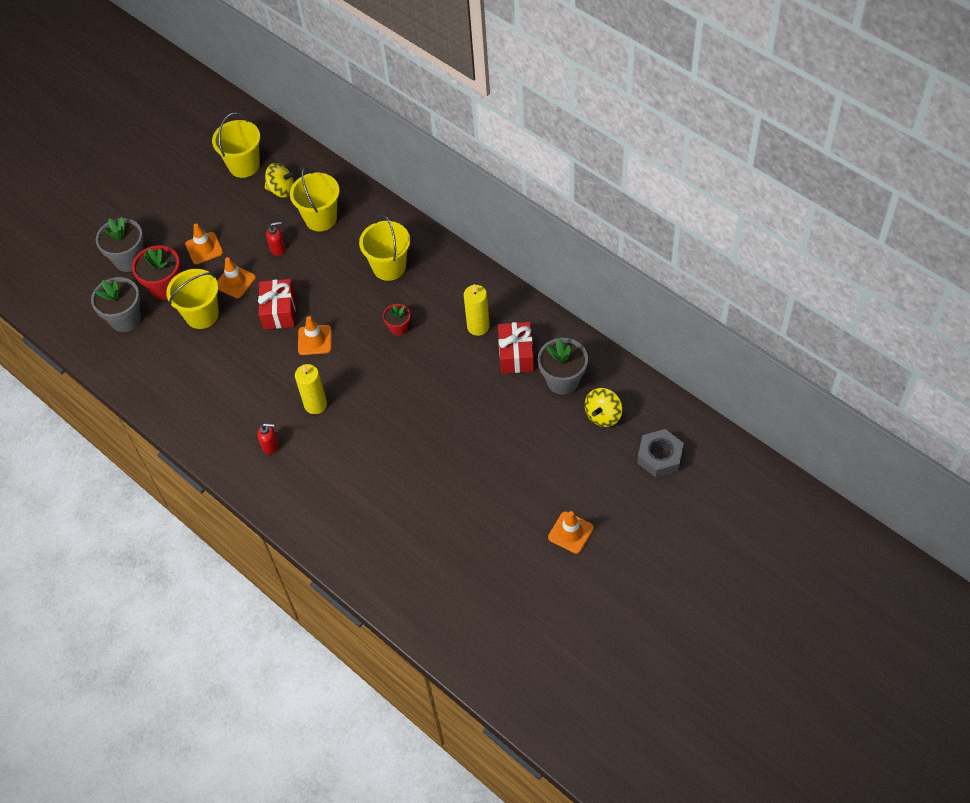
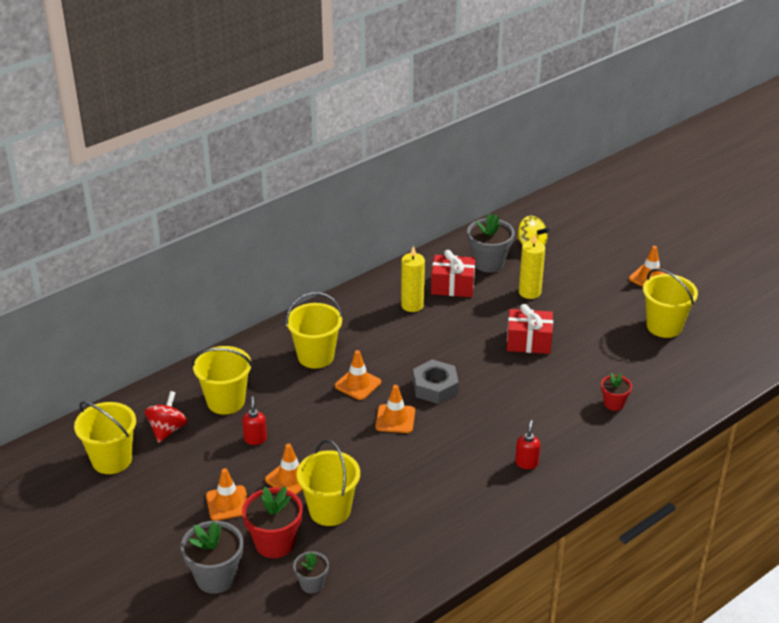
camera: 85 degrees left, 20 degrees down
(125, 319) = (312, 584): grey flower pot -> grey flower pot, size x0.57
(279, 311) = (347, 444): red gift -> red gift (528, 342)
(282, 190) = (167, 430): yellow spinning top -> red spinning top
(315, 404) = (480, 424): yellow candle -> yellow candle (529, 292)
(356, 305) = (358, 384): none -> orange traffic cone
(398, 328) = (397, 357): red flower pot -> red flower pot (613, 403)
(488, 550) = (664, 326): none -> yellow bucket
(660, 457) = (579, 223): grey nut -> grey nut (435, 387)

